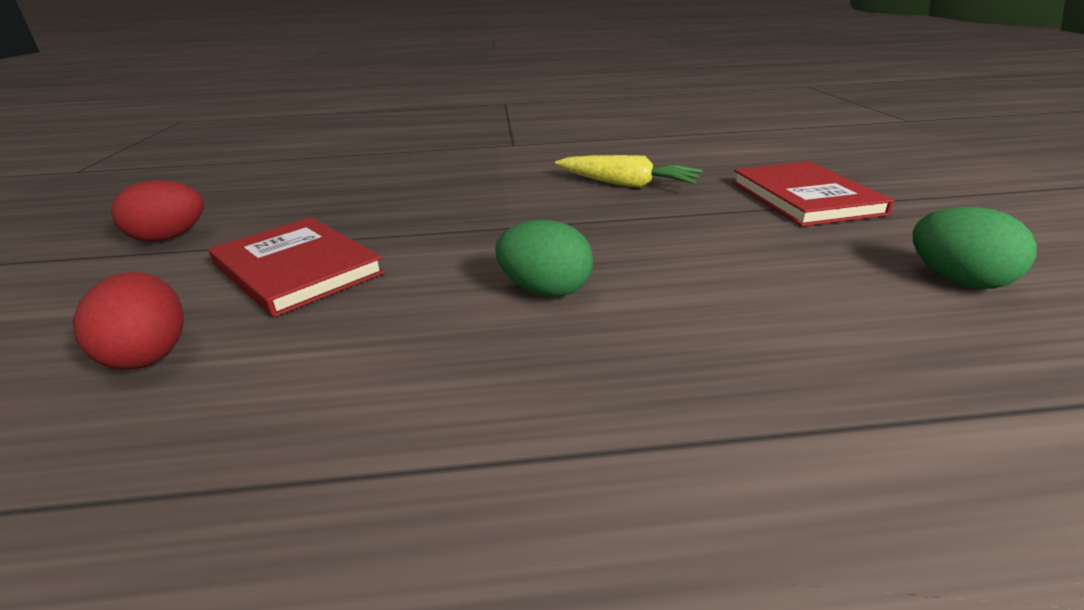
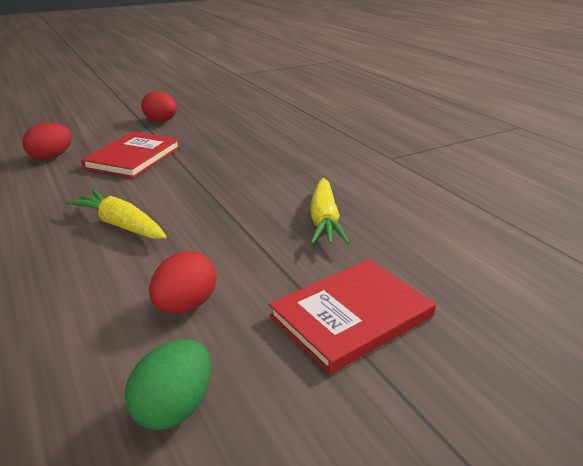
camera: 65 degrees right, 0 degrees up
(545, 291) = (120, 225): green egg -> yellow carrot
(776, 262) = (185, 305): none -> red egg

